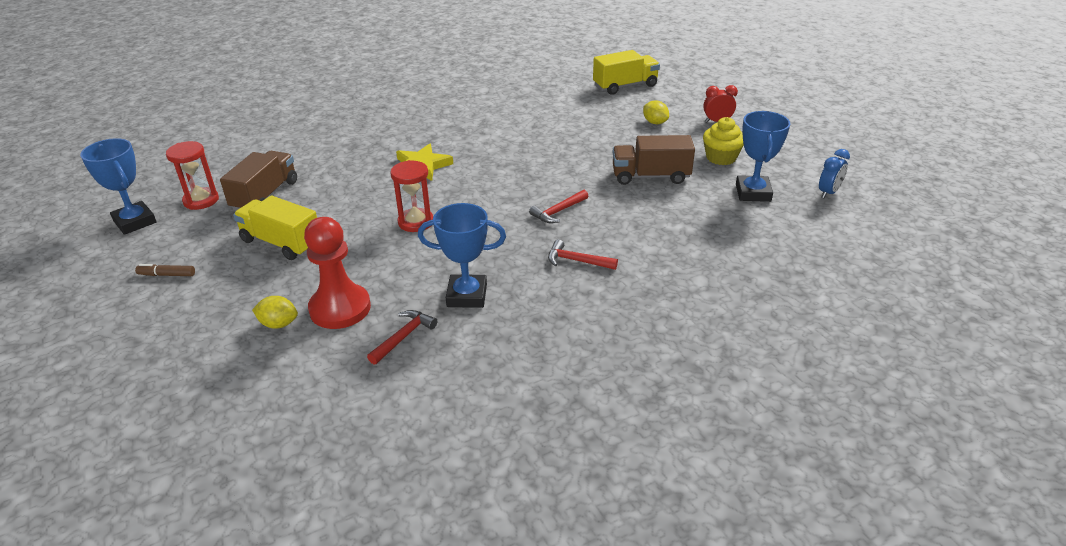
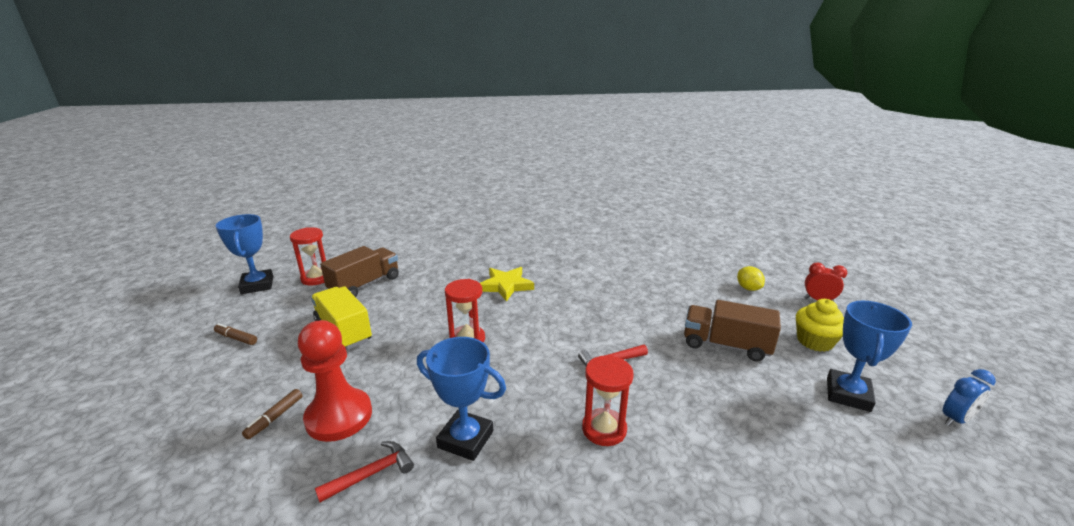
camera: 20 degrees right, 10 degrees down
(278, 324) = (275, 417): yellow lemon -> brown marker
(576, 261) = (604, 429): red hammer -> red hourglass
(625, 86) = (728, 248): yellow truck -> none

